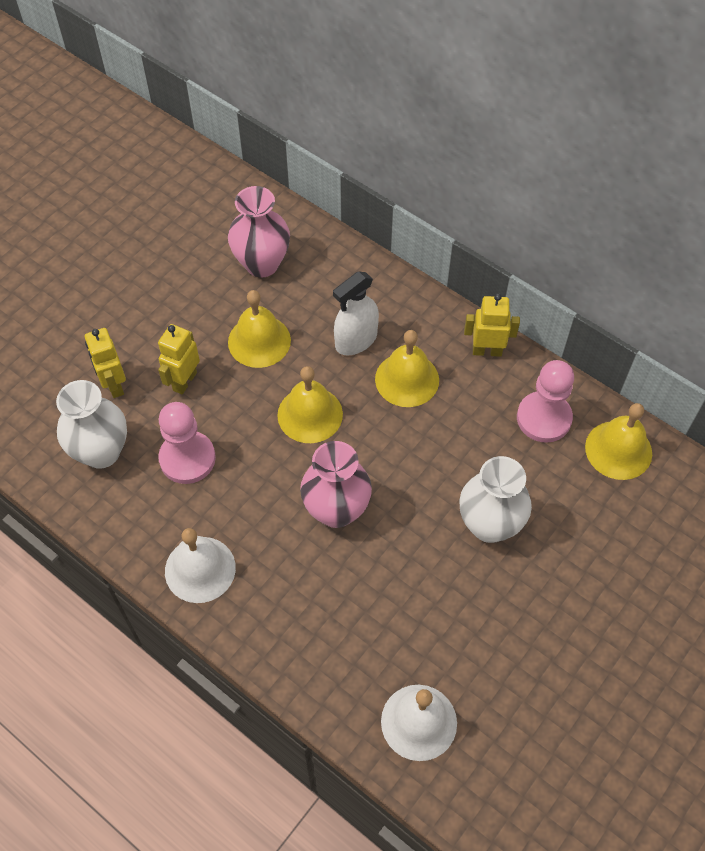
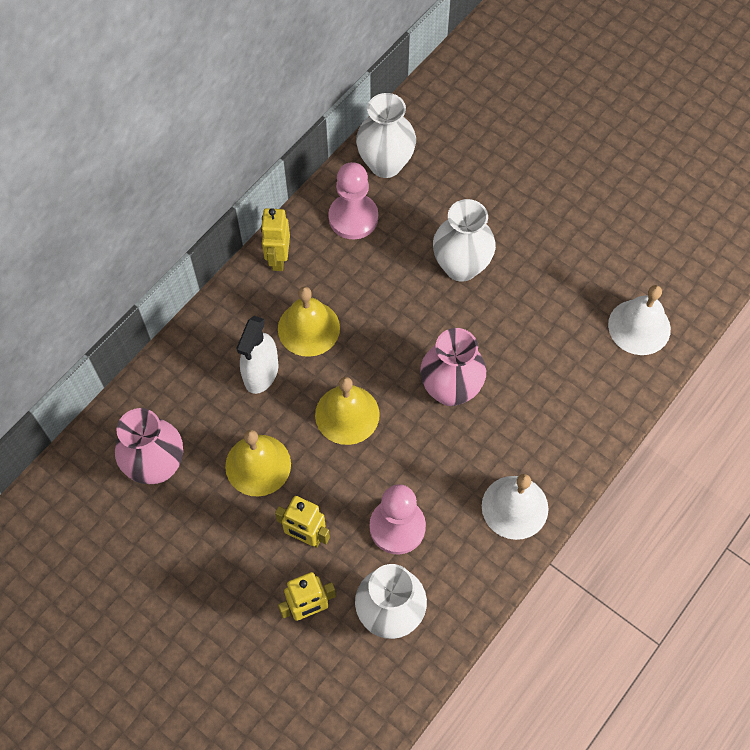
camera: 90 degrees left, 5 degrees up
(356, 340) = (261, 373): white spray bottle -> white spray bottle turned 60 degrees clockwise
(618, 450) = (385, 164): yellow bell -> white vase

